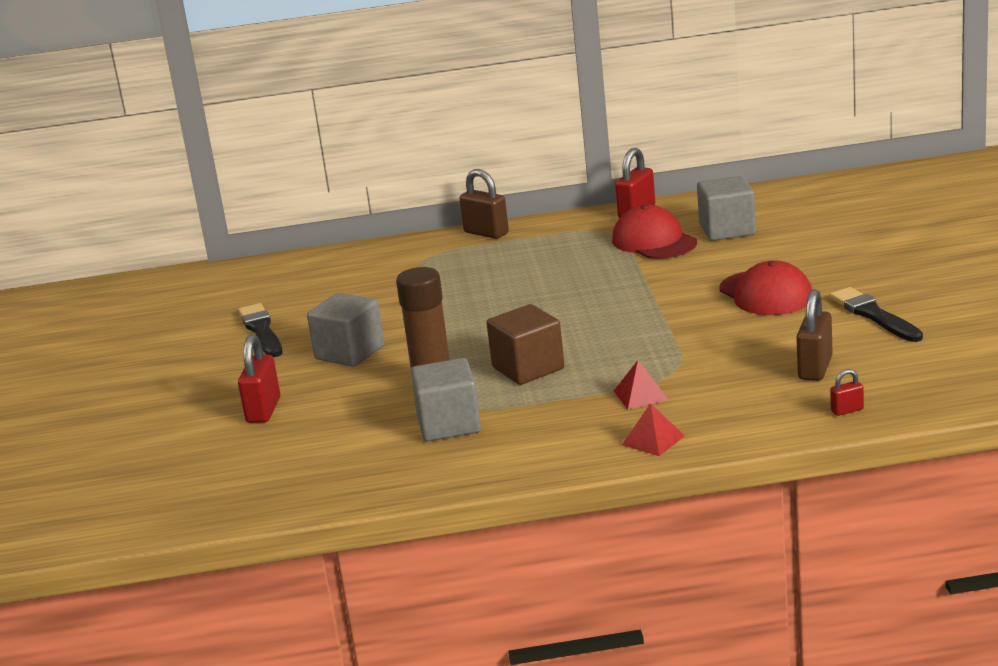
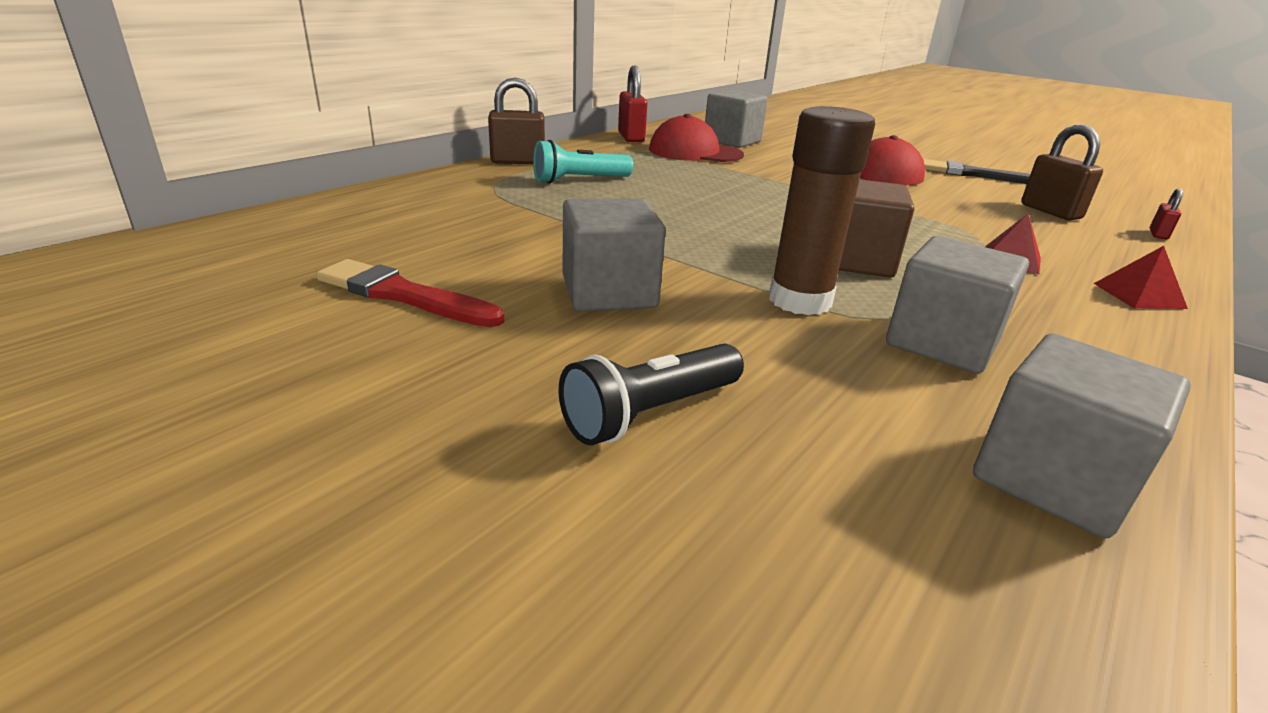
camera: 50 degrees left, 5 degrees up
(261, 330) = (404, 295): black brush -> red brush
(263, 410) = (650, 413): red padlock -> black flashlight
(351, 480) = (1052, 479): none -> grey cube
(493, 261) = (579, 180): none -> turquoise flashlight

